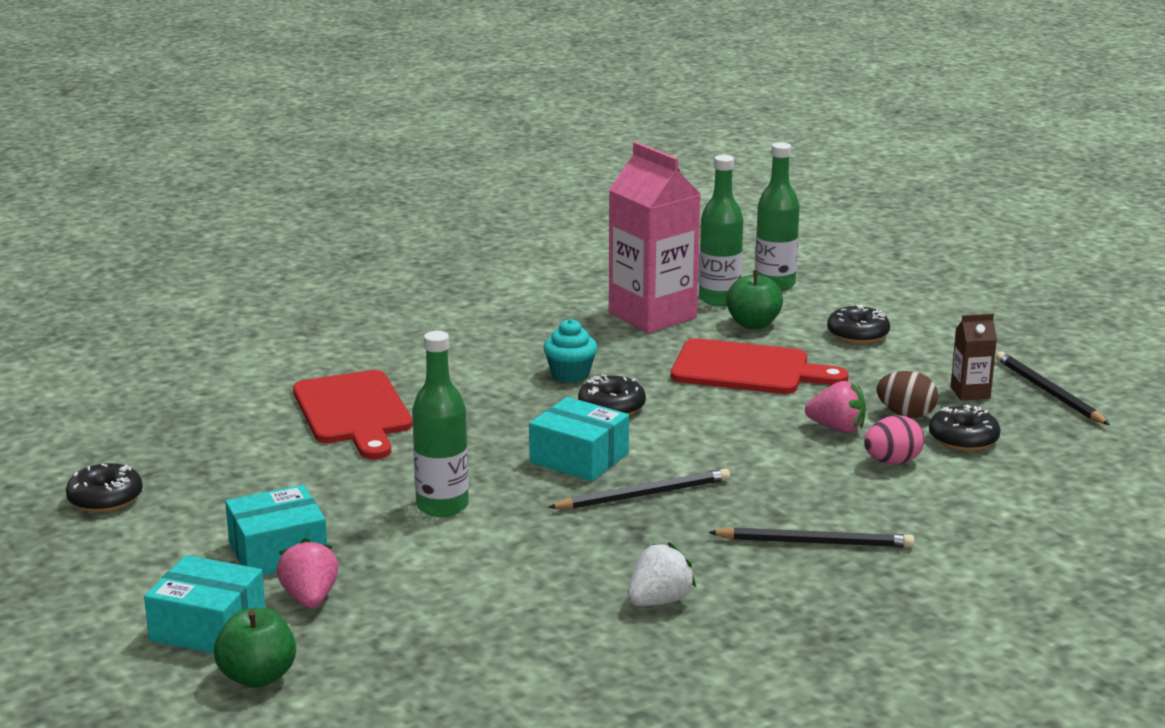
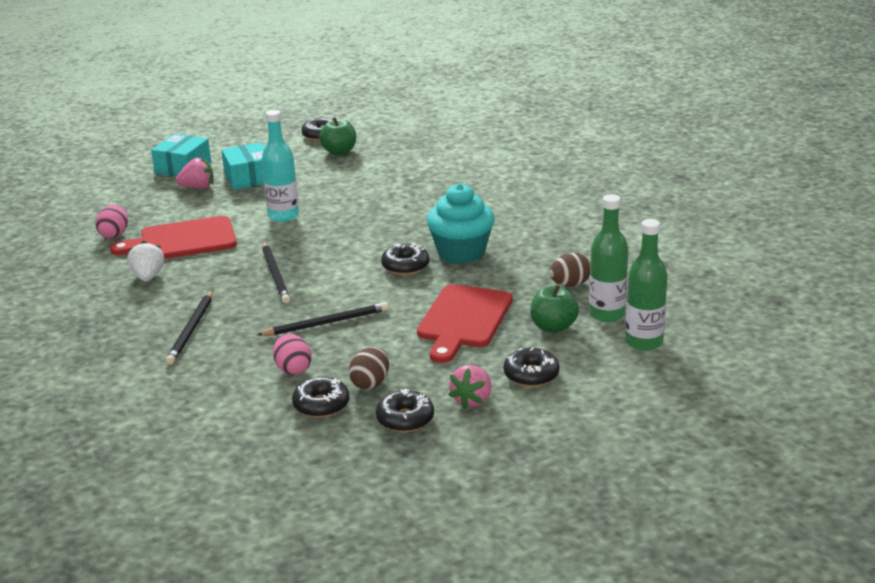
camera: 95 degrees right, 5 degrees up
(258, 677) = (133, 181): green apple -> green apple (339, 152)
(354, 412) = (413, 187): red cutting board -> red cutting board (182, 240)
(442, 506) = (283, 216): green bottle -> turquoise bottle
(502, 659) = (114, 234): none -> pink egg
(570, 374) = (461, 252): turquoise cupcake -> turquoise cupcake, size x1.72
(579, 458) = (332, 255): turquoise box -> none
(652, 315) = (570, 284): pink carton -> brown egg
(659, 601) = (148, 276): white strawberry -> white strawberry turned 150 degrees counterclockwise
(837, 428) = (353, 350): pink strawberry -> pink strawberry (472, 400)
(970, 393) = (405, 419): brown carton -> black donut
(1048, 392) = (400, 462): black pencil -> black pencil (326, 323)

